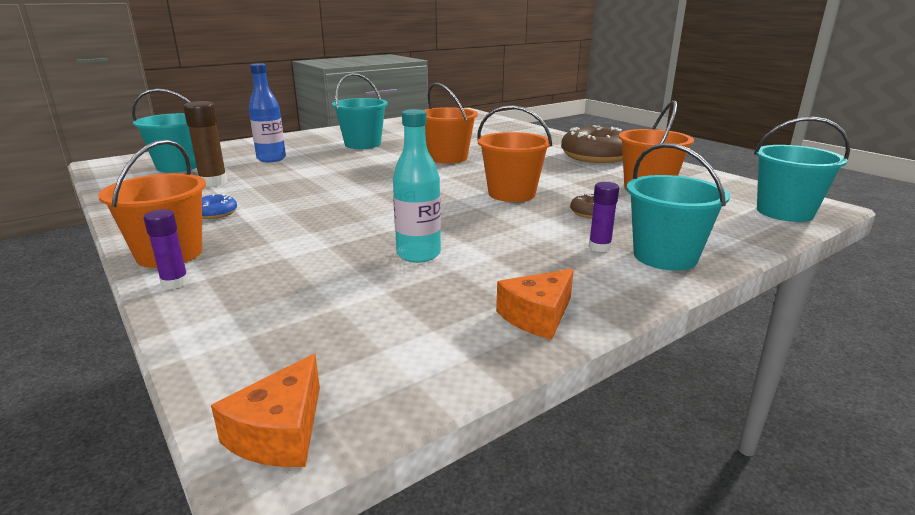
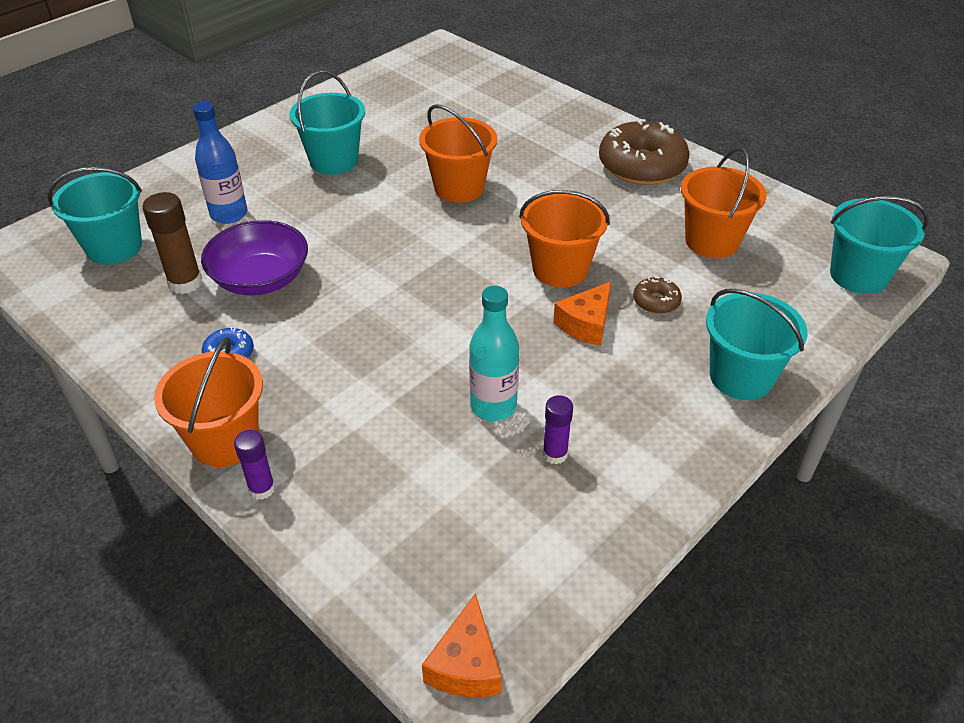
camera: 10 degrees left, 20 degrees up
(270, 184) = (260, 279): none -> purple bowl
(537, 316) = (635, 490): orange cheese -> orange cheese (586, 324)
(599, 247) = (674, 368): purple glue stick -> purple glue stick (555, 454)

